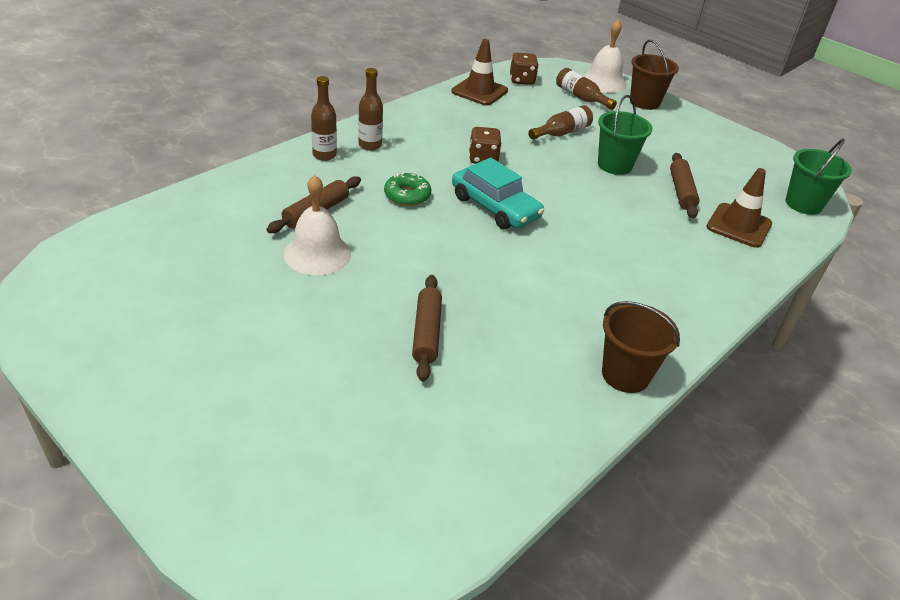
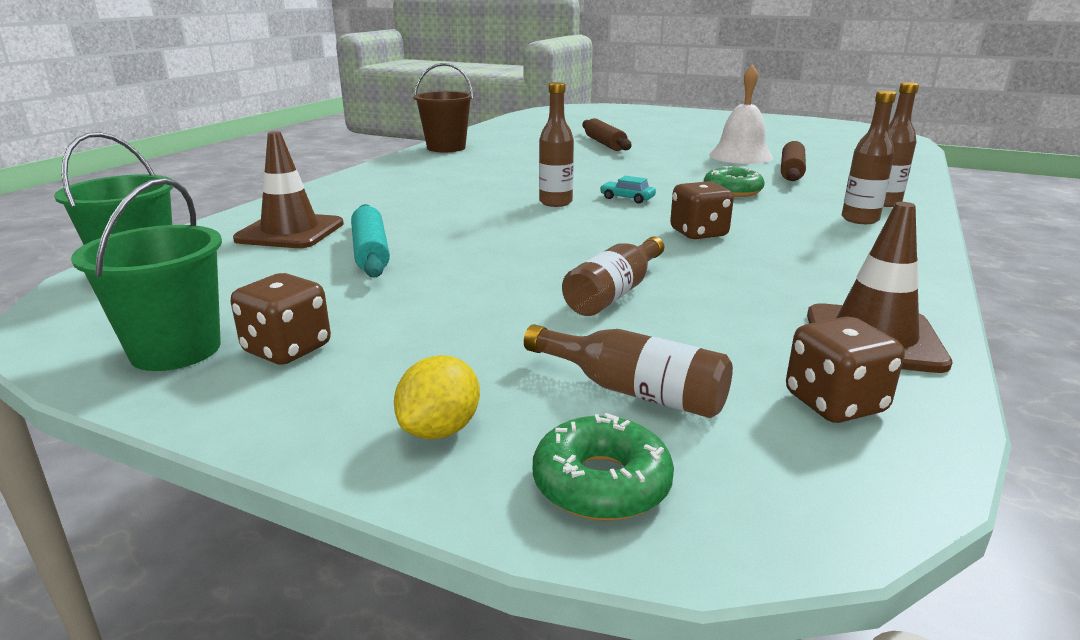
camera: 165 degrees right, 15 degrees down
(495, 207) = (627, 198): turquoise car -> turquoise car, size x0.42
(551, 215) = (555, 202): none -> brown bottle
(603, 82) = (601, 483): white bell -> green donut
(614, 165) = (490, 263): green bucket -> green bucket (176, 350)
(644, 102) = (440, 429): brown bucket -> yellow lemon
(681, 191) = (370, 252): brown rolling pin -> turquoise rolling pin
(702, 140) = (287, 349): none -> brown dice

